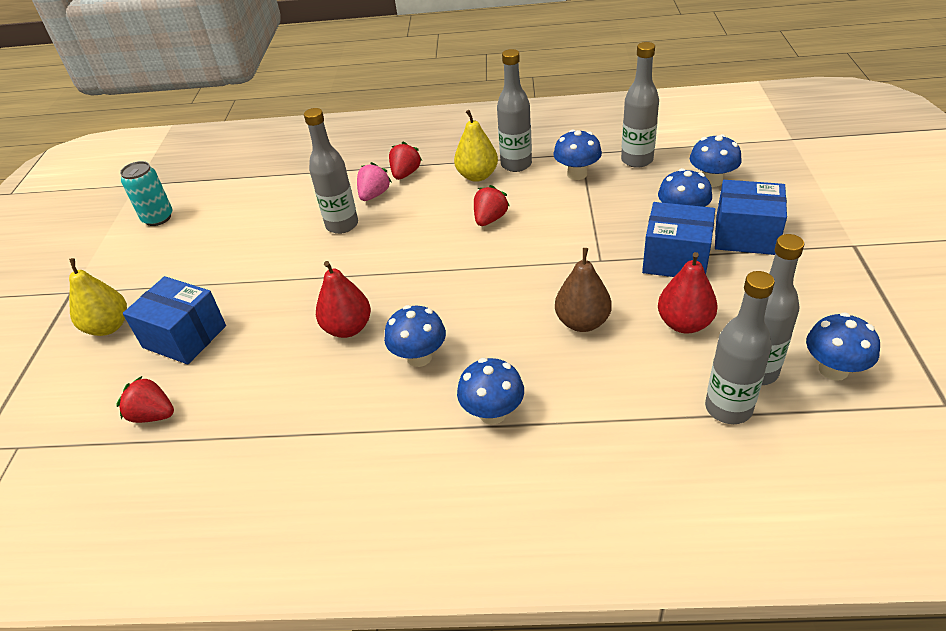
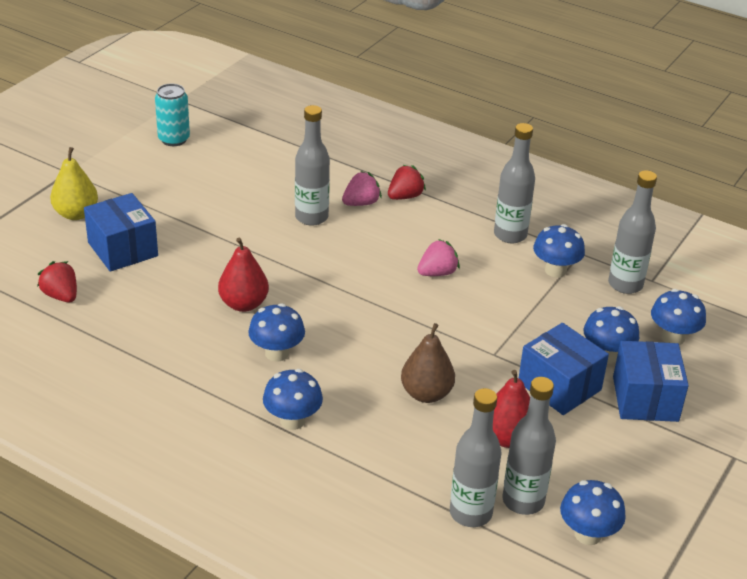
camera: 25 degrees right, 5 degrees down
(477, 176) = (465, 229): yellow pear -> none
(490, 219) = (437, 273): red strawberry -> pink strawberry
(745, 235) = (645, 399): blue box -> blue box turned 45 degrees clockwise

